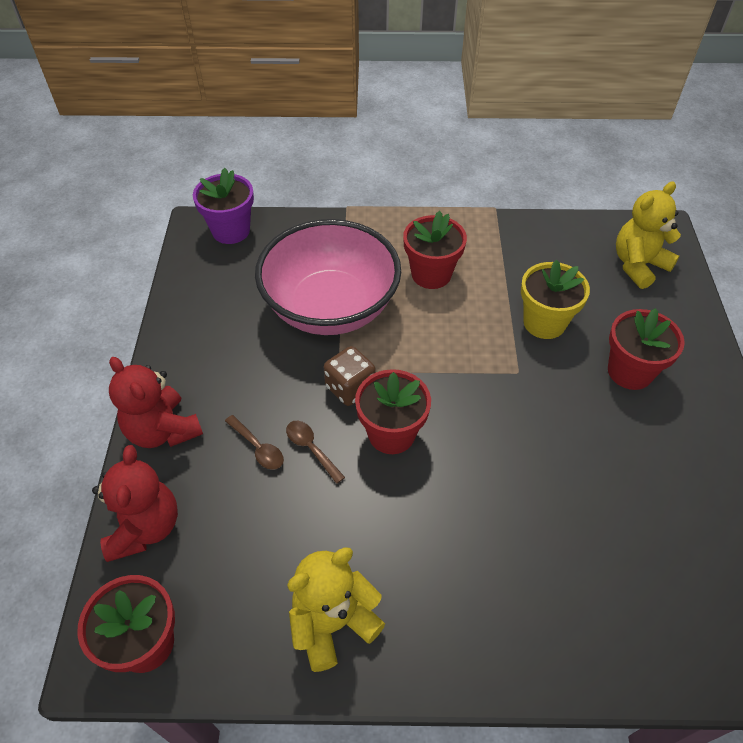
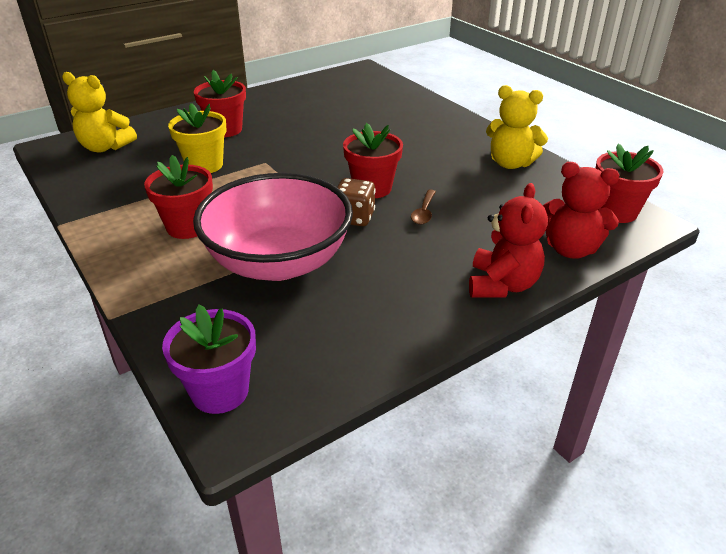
camera: 125 degrees left, 15 degrees down
(145, 527) = (570, 249): red teddy bear -> red teddy bear turned 120 degrees counterclockwise
(258, 448) = (453, 233): brown spoon -> none

